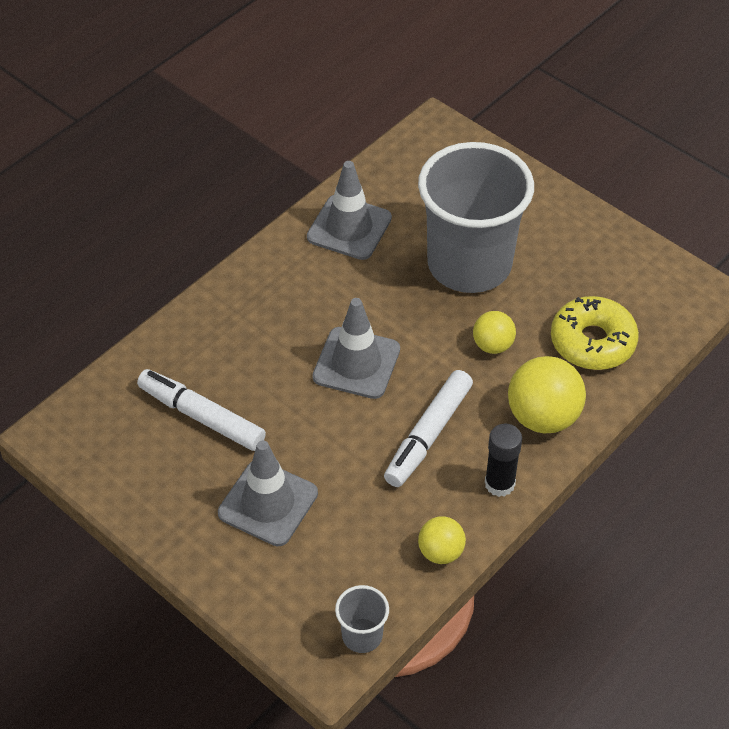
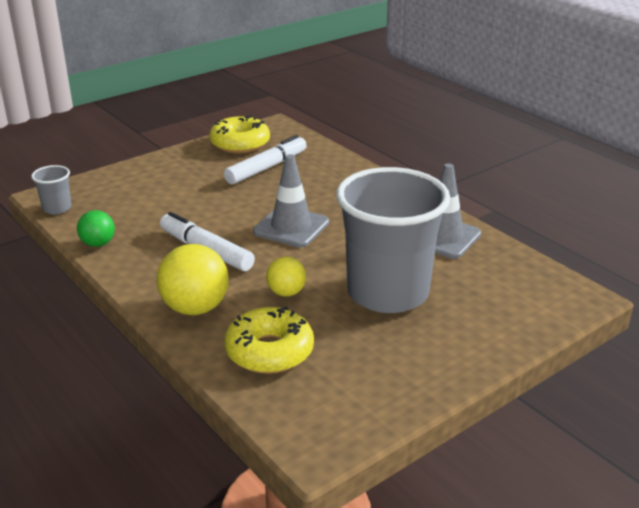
camera: 100 degrees right, 20 degrees down
(125, 464) = (240, 144): none -> yellow donut
(268, 503) = (182, 185): grey traffic cone -> none
(440, 552) = (98, 244): yellow ball -> green ball
(499, 484) = (141, 277): black glue stick -> none

